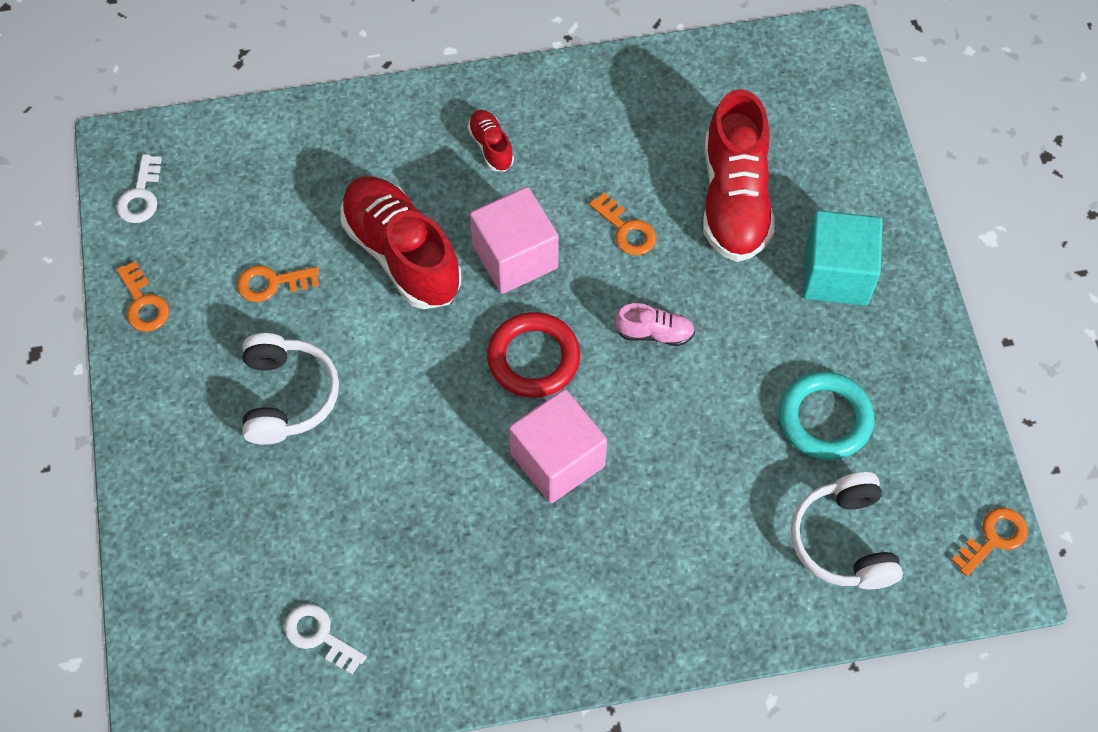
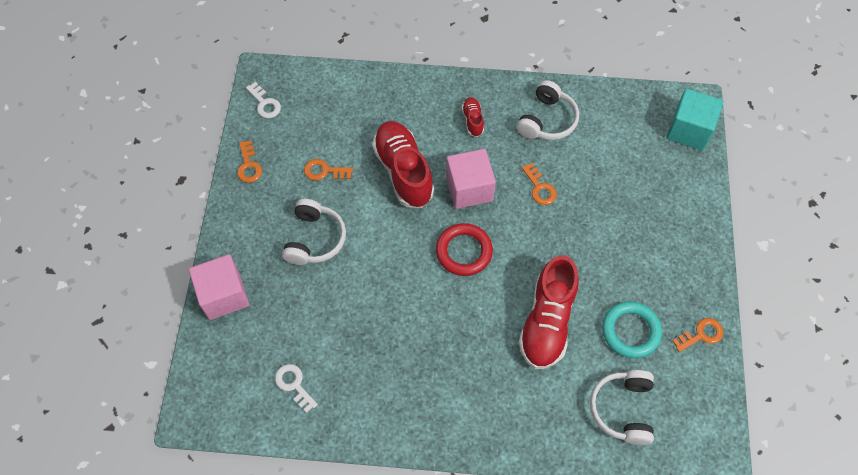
camera: 15 degrees right, 0 degrees up
(141, 195) = (265, 103): white key -> white key turned 60 degrees counterclockwise
(557, 460) = (461, 316): pink cube -> pink cube (224, 295)
(609, 120) = (547, 120): none -> white headphones
(654, 333) = (540, 254): pink shoe -> none
(734, 199) = (610, 184): red shoe -> red shoe (547, 322)
(836, 274) = (661, 245): turquoise cube -> turquoise cube (689, 130)
(993, 538) = (717, 432): orange key -> orange key (701, 335)

